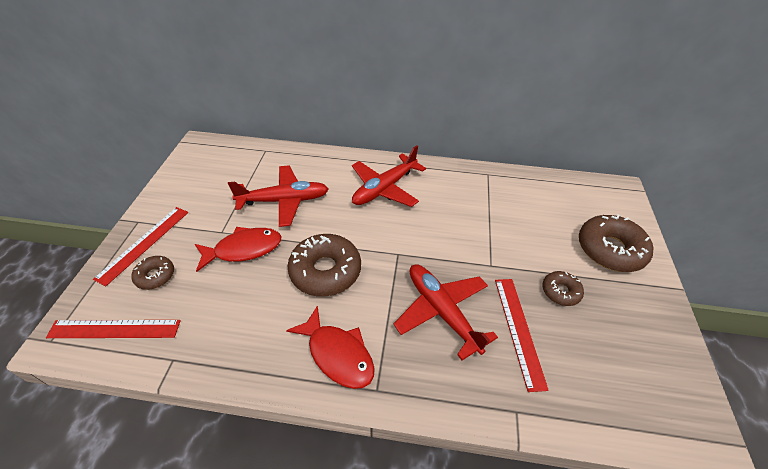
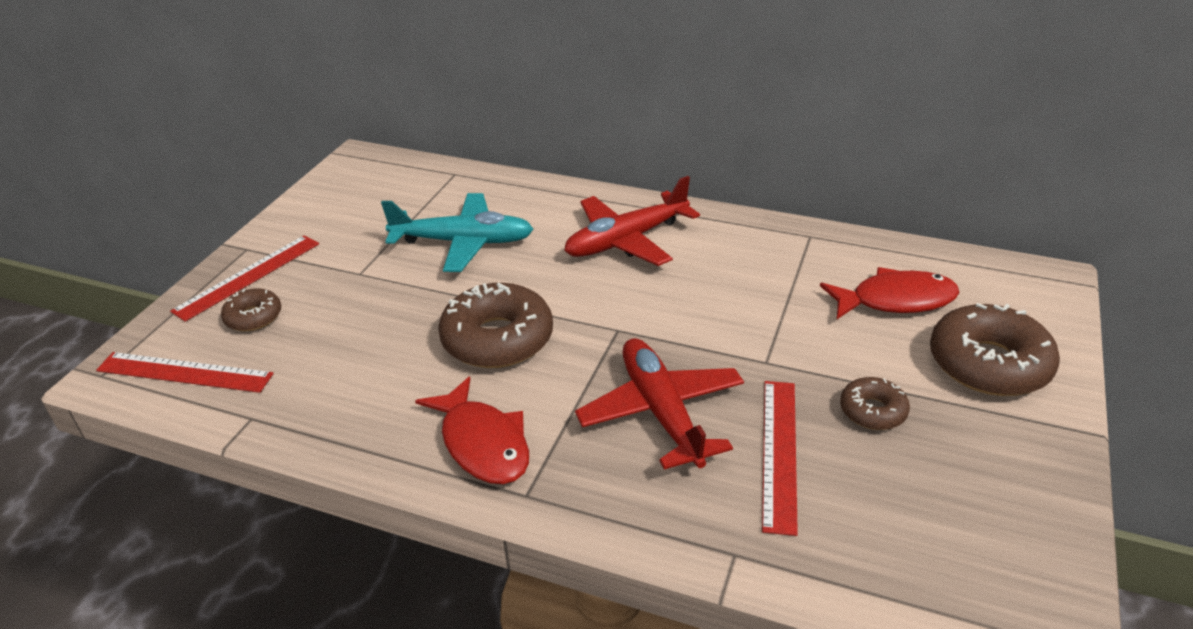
camera: 15 degrees right, 10 degrees down
(244, 249) = (385, 298): red fish -> red fish (895, 300)
(284, 200) = (463, 242): red plane -> turquoise plane

